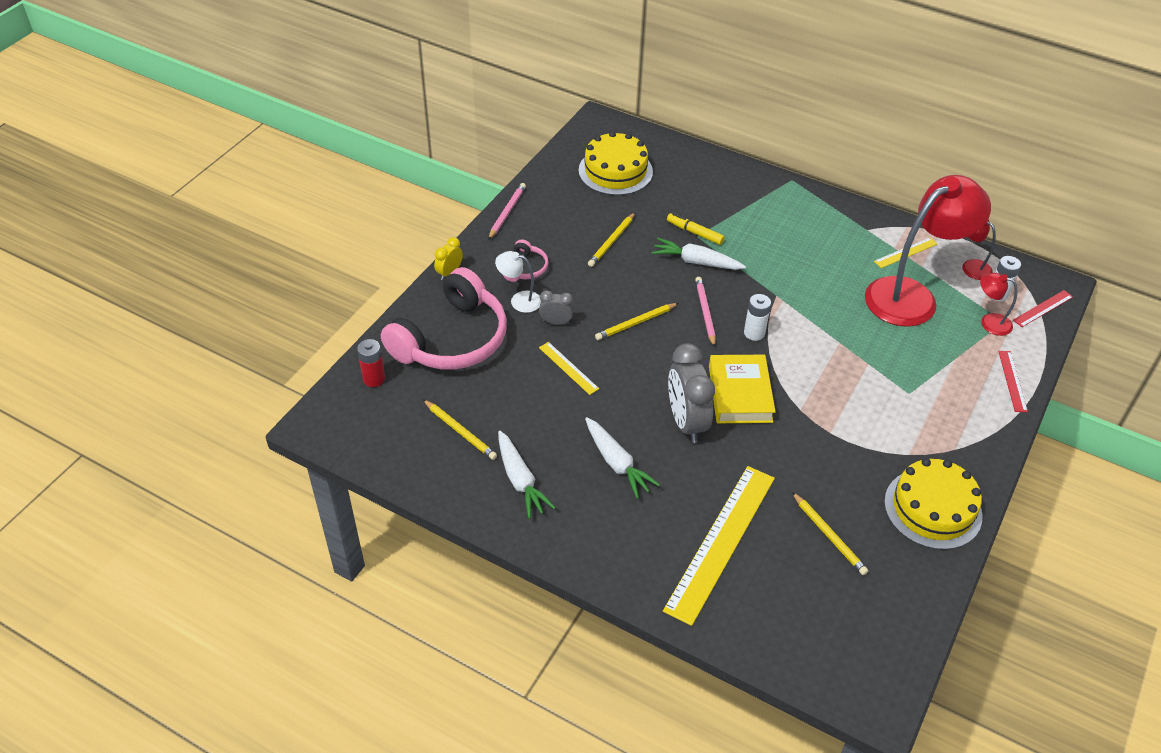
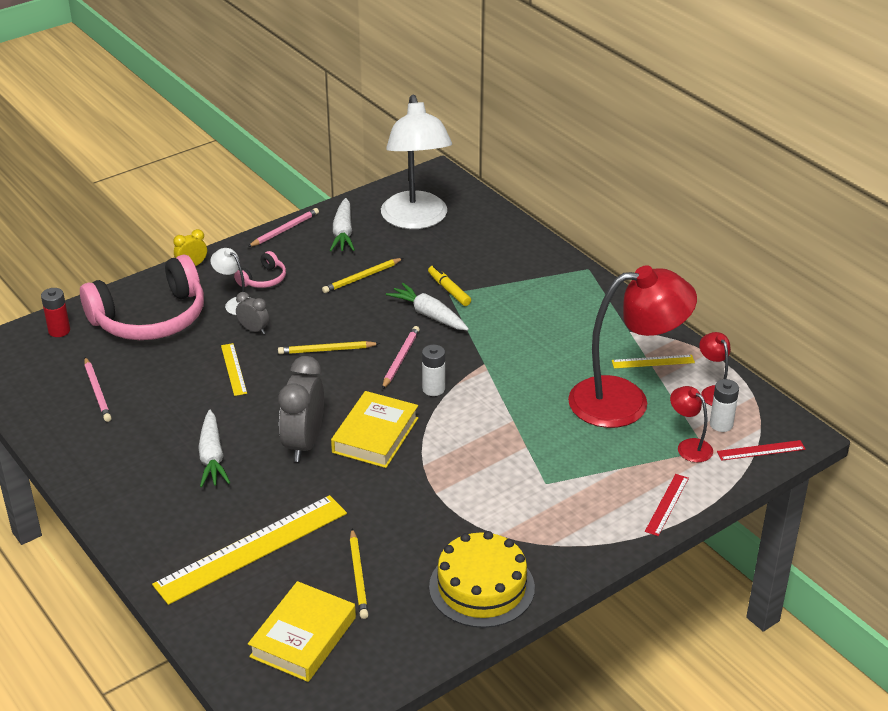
camera: 25 degrees right, 10 degrees down
(460, 431) = (97, 391): yellow pencil -> pink pencil
(520, 480) = (116, 444): white carrot -> white carrot (343, 233)
(615, 171) = (416, 220): yellow cake -> white lamp
(829, 612) = (303, 637): none -> yellow book

